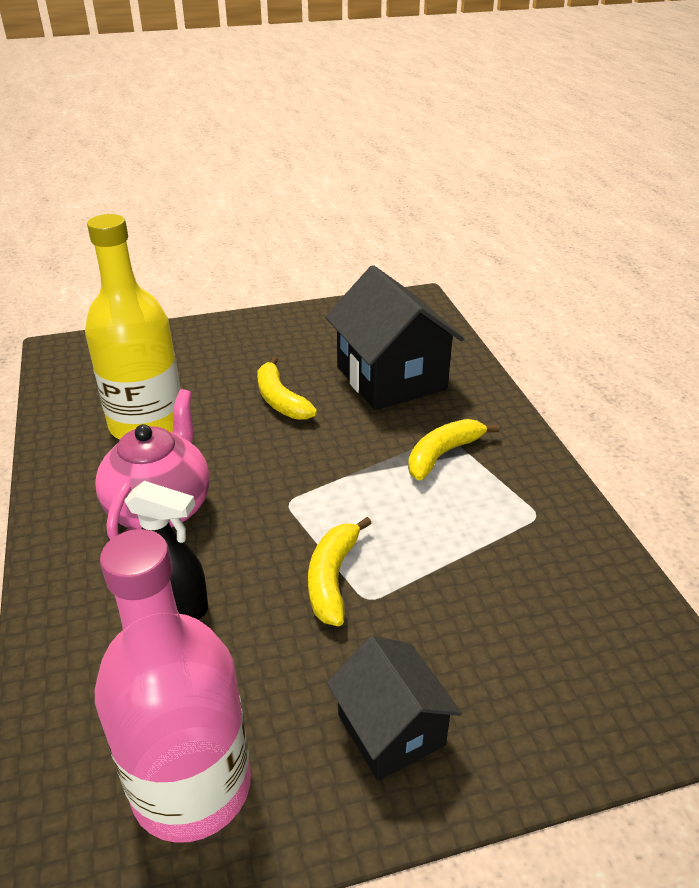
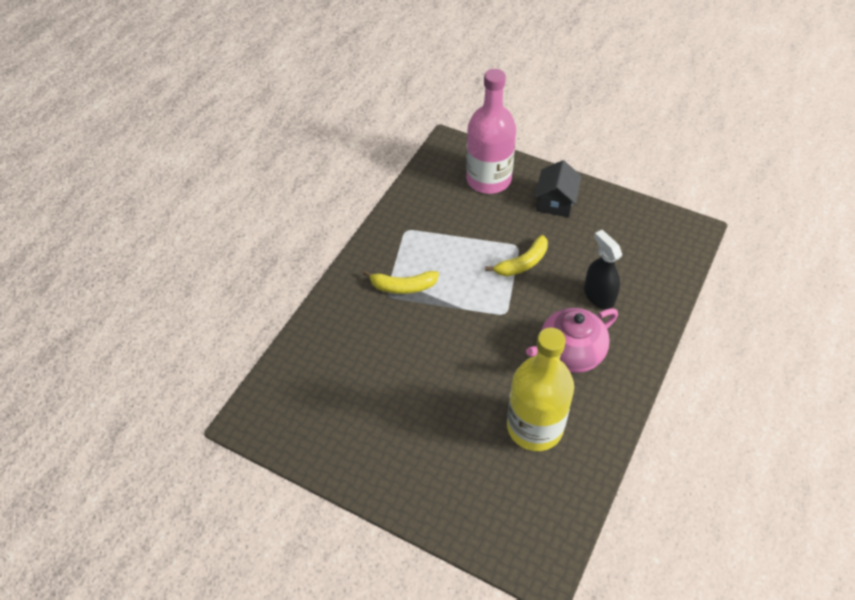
camera: 135 degrees left, 15 degrees up
(191, 786) = (635, 229): pink bottle -> pink bottle (488, 179)
(280, 400) = (441, 388): yellow banana -> none
(391, 378) = (360, 357): black house -> none

